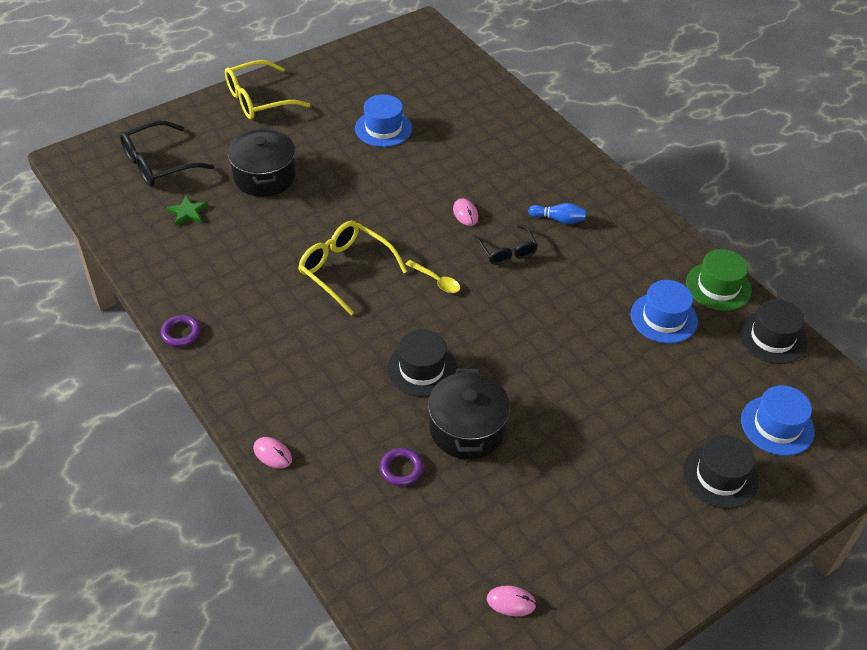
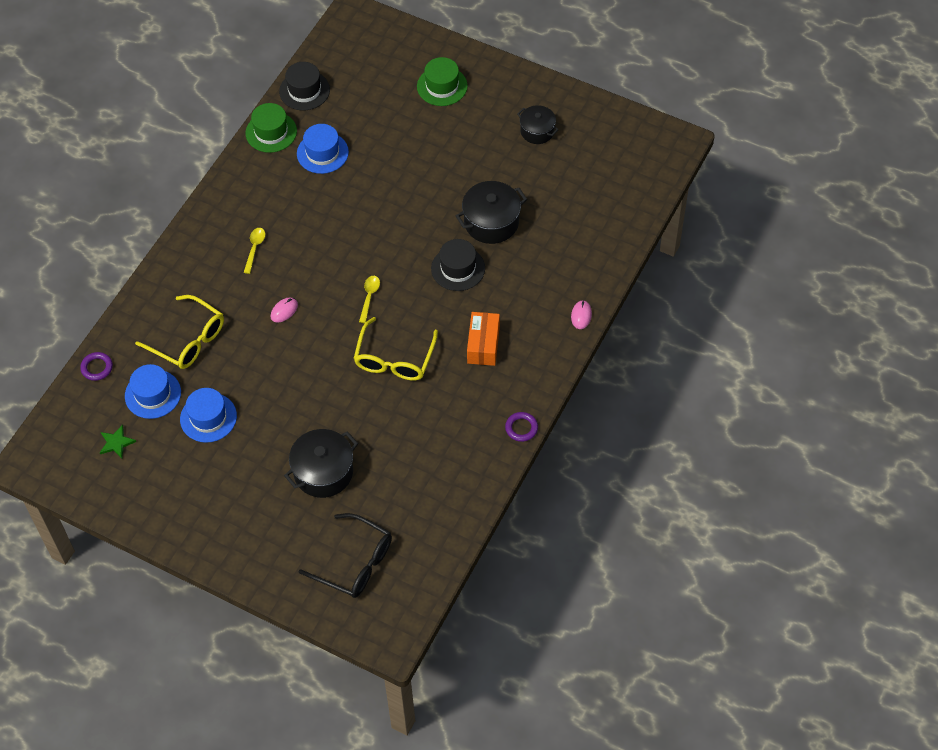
camera: 115 degrees left, 10 degrees up
(187, 212) = (399, 502): green star -> green star (116, 443)
(258, 100) = (222, 537): yellow glasses -> yellow glasses (188, 340)
(305, 347) = (483, 345): none -> orange box
(401, 469) = (545, 242): purple ring -> purple ring (97, 368)
(507, 251) = (310, 267): black glasses -> none
(511, 602) = (596, 152): pink mouse -> none
(558, 219) = (254, 248): blue bowling pin -> yellow spoon
(587, 548) = (537, 131): none -> black pot
(720, 476) = (442, 86): black hat -> green hat
(777, 425) = (382, 69): blue hat -> blue hat (153, 394)

